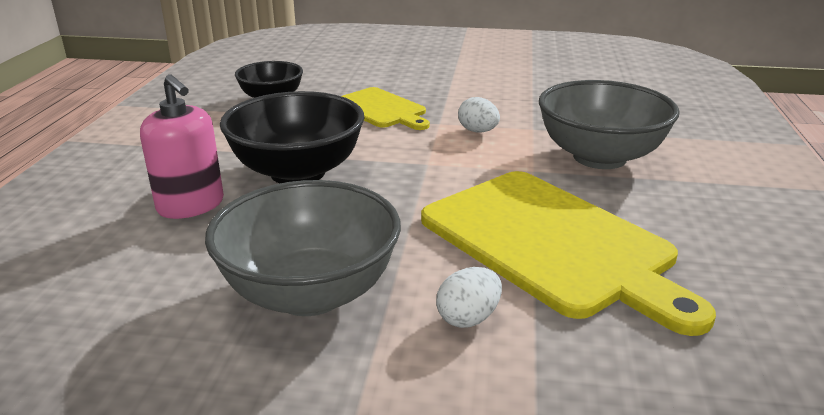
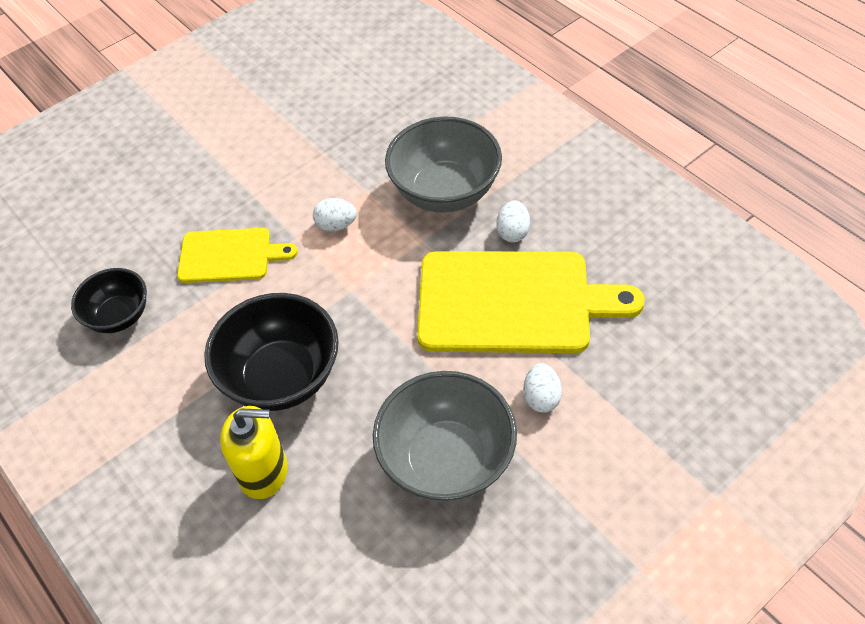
camera: 45 degrees left, 25 degrees up
(191, 205) = (263, 472): pink soap dispenser -> yellow soap dispenser
(627, 207) = (513, 232): none -> white egg

